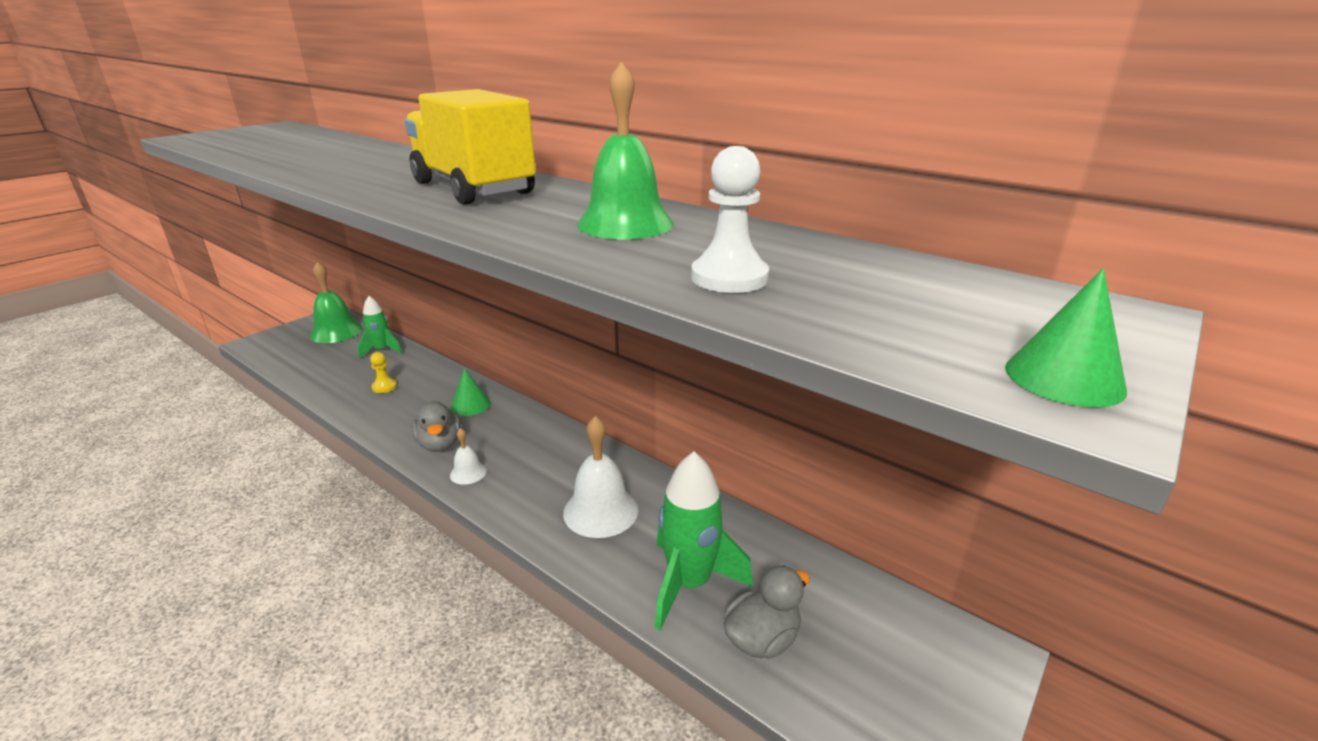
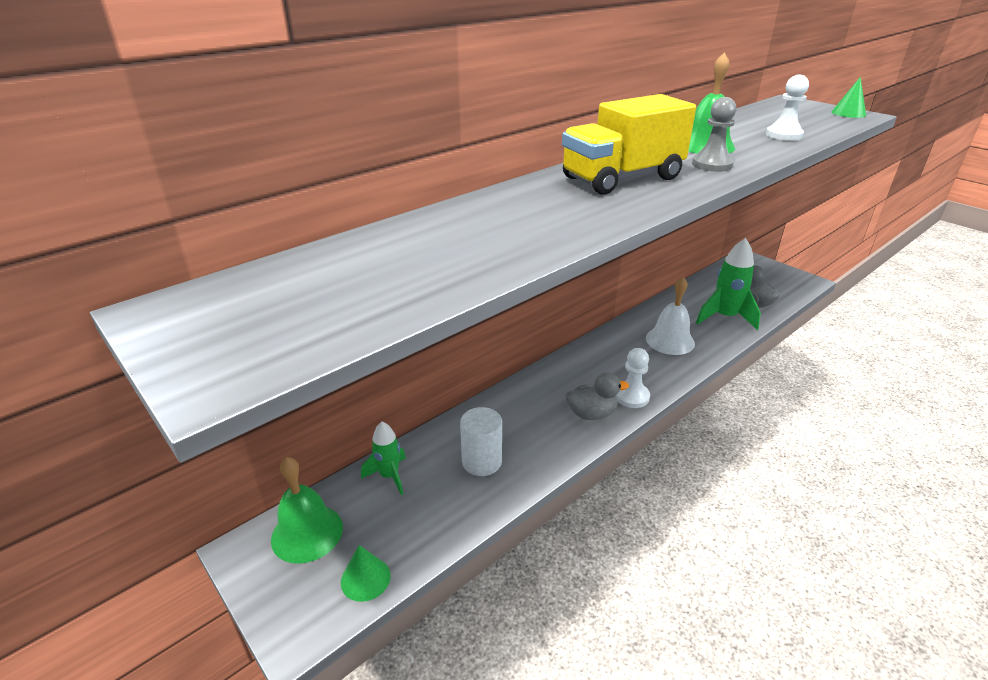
camera: 80 degrees left, 5 degrees up
(384, 387) = (481, 461): yellow pawn -> white cylinder
(468, 473) = (631, 396): white bell -> white pawn
(470, 405) = (530, 400): green cone -> green cone (365, 578)
(526, 223) = (712, 165): none -> grey pawn

